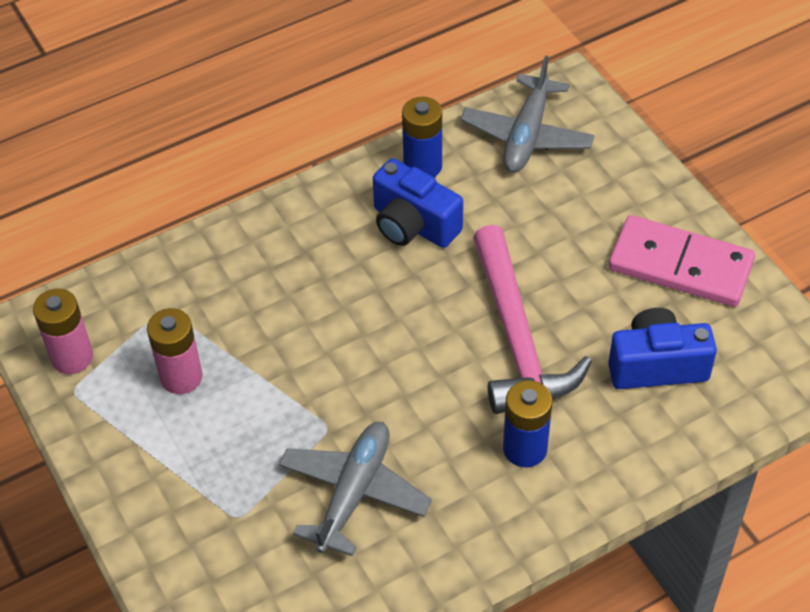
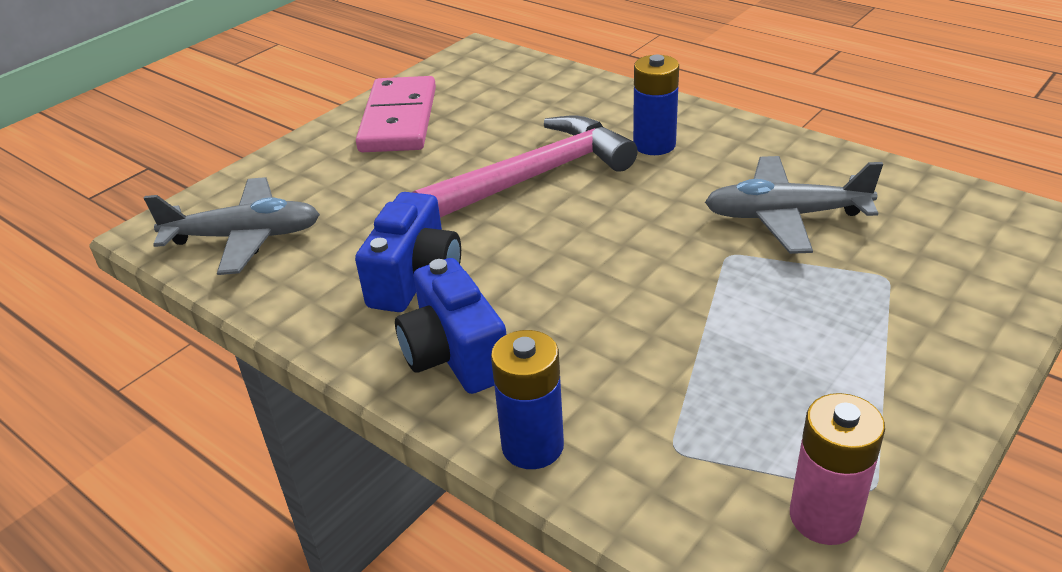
camera: 110 degrees left, 15 degrees down
(181, 377) = (761, 388): pink battery -> none
(422, 166) = (316, 298): blue battery -> blue battery (532, 446)
(656, 365) = (519, 108): blue camera -> blue camera (455, 355)

